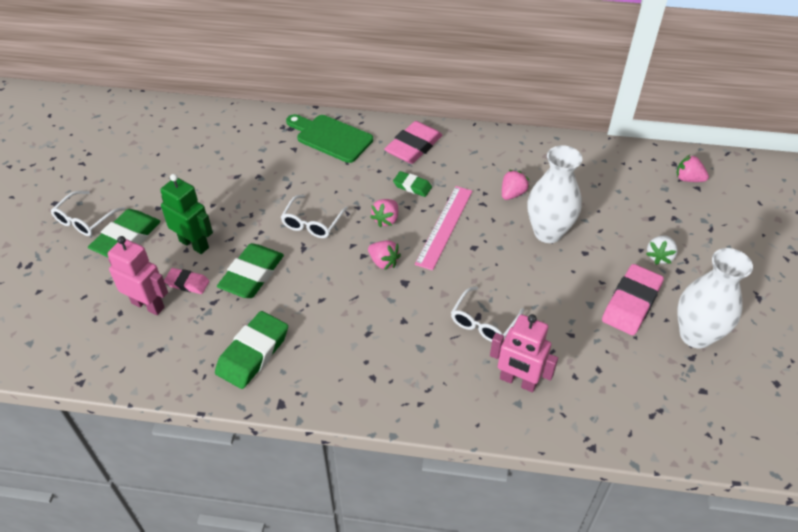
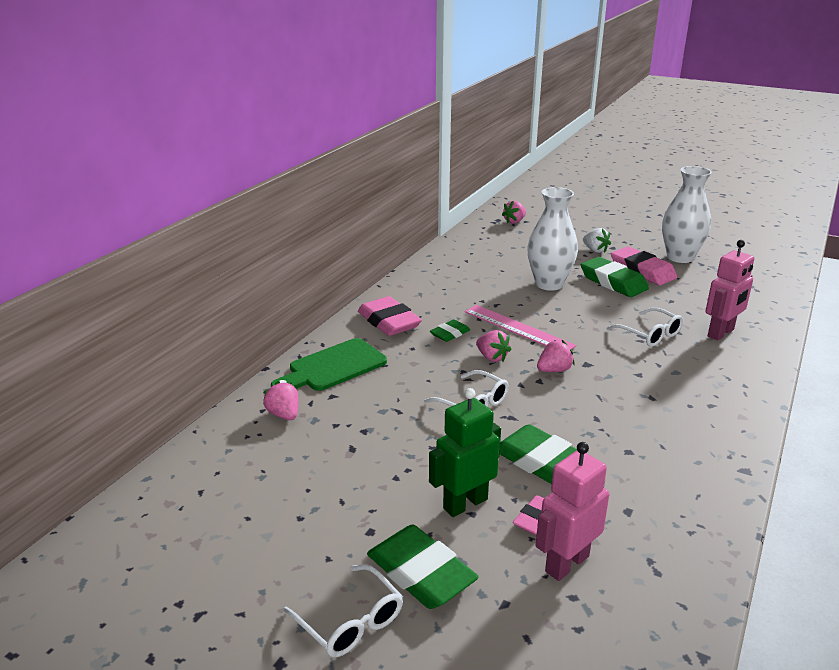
camera: 70 degrees left, 20 degrees down
(253, 353) = (669, 479): green eraser -> green eraser (613, 282)
(512, 194) = (491, 288): pink strawberry -> pink strawberry (284, 415)

